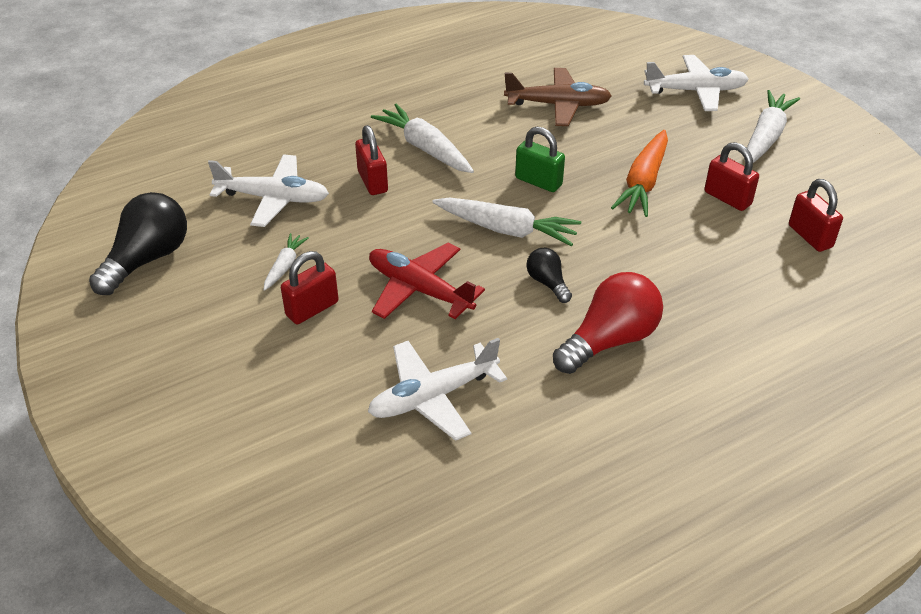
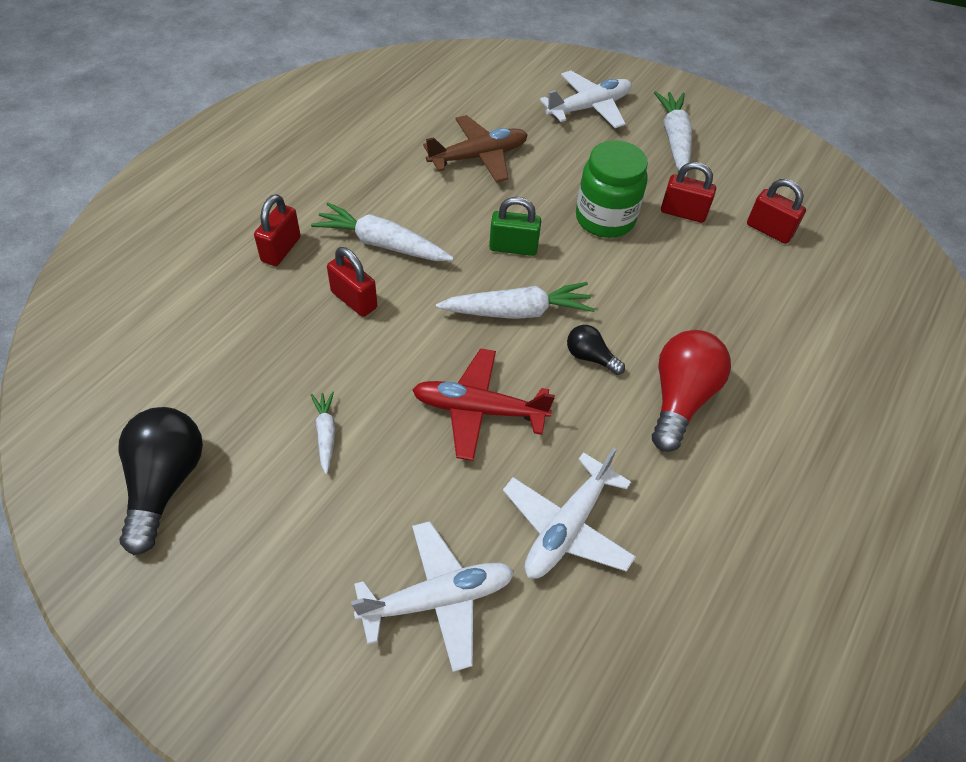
camera: 30 degrees left, 10 degrees up
(274, 198) = (262, 355): white plane -> white plane (438, 598)
(312, 309) = (386, 474): red padlock -> red padlock (281, 249)
(643, 182) = (605, 219): orange carrot -> green jar

